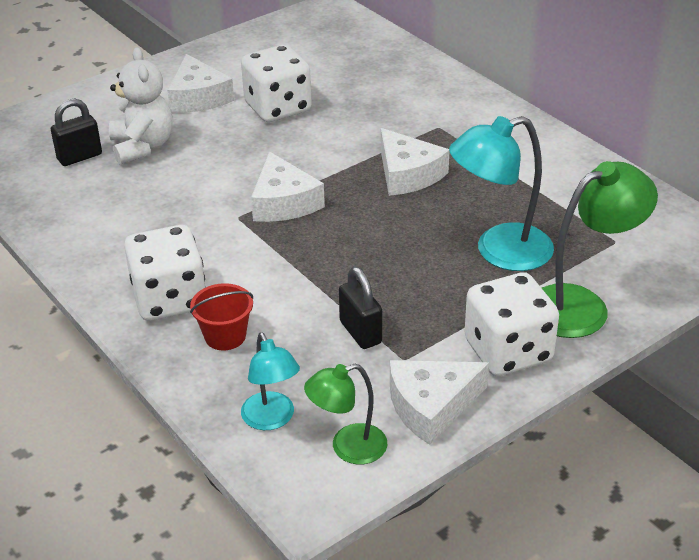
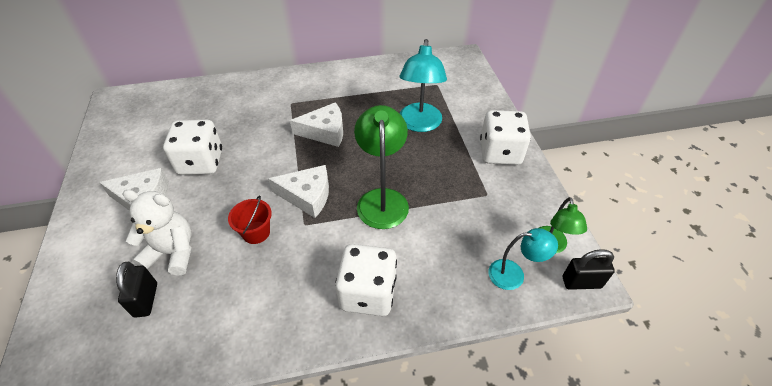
camera: 65 degrees left, 10 degrees up
(225, 336) = (424, 273): red bucket -> red bucket (256, 232)
(360, 332) = (455, 205): black padlock -> black padlock (581, 282)
(431, 406) = (530, 198): white cheese -> none
(581, 305) = (478, 114): green lamp -> green lamp (382, 199)

